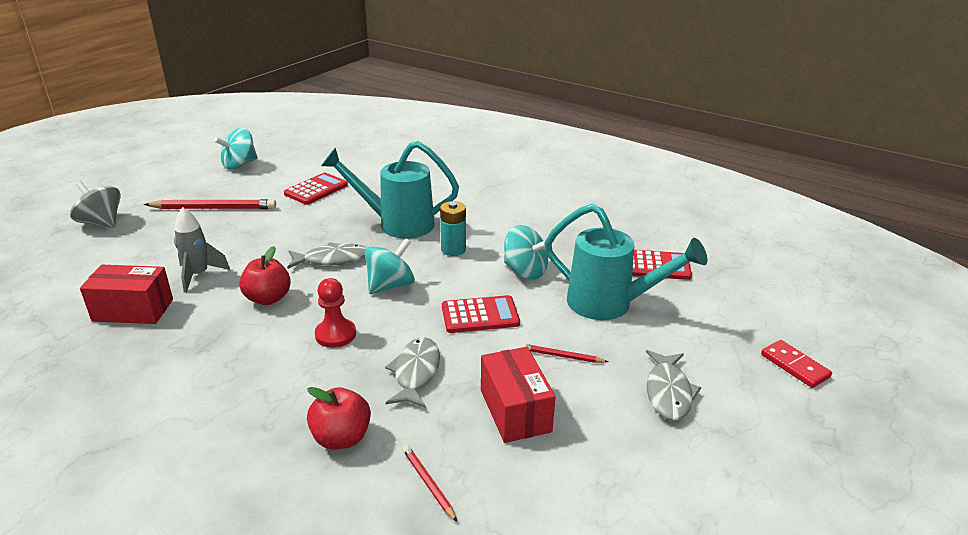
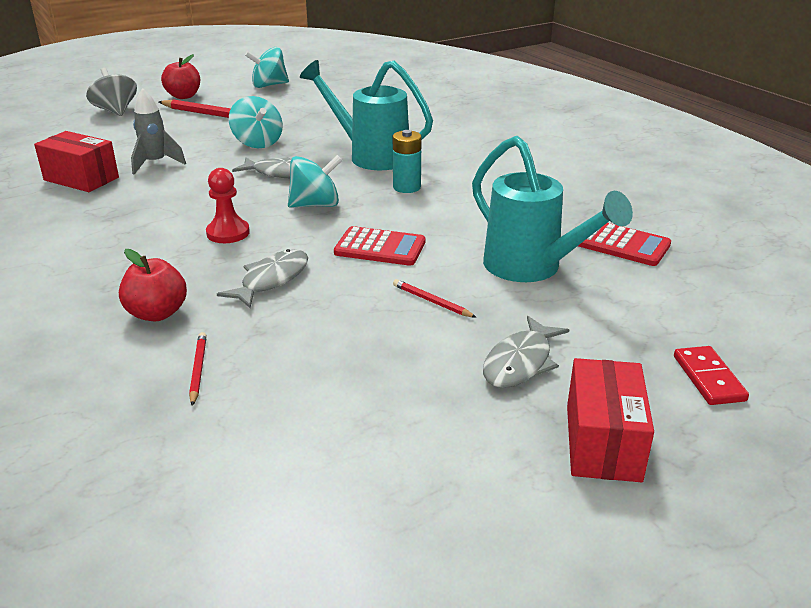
camera: 25 degrees right, 0 degrees up
(268, 298) = (196, 193): red apple -> red apple (184, 96)
(316, 189) = (320, 115): red calculator -> none
(515, 411) = (337, 335): red box -> red box (602, 442)
(525, 271) = (465, 220): turquoise spinning top -> turquoise spinning top (257, 143)

